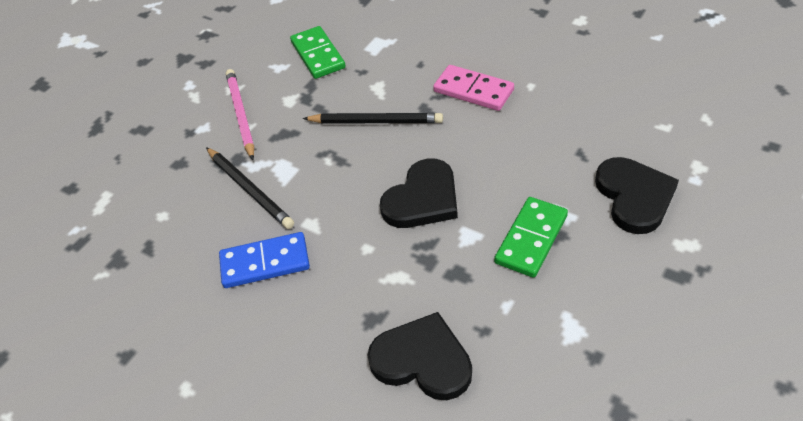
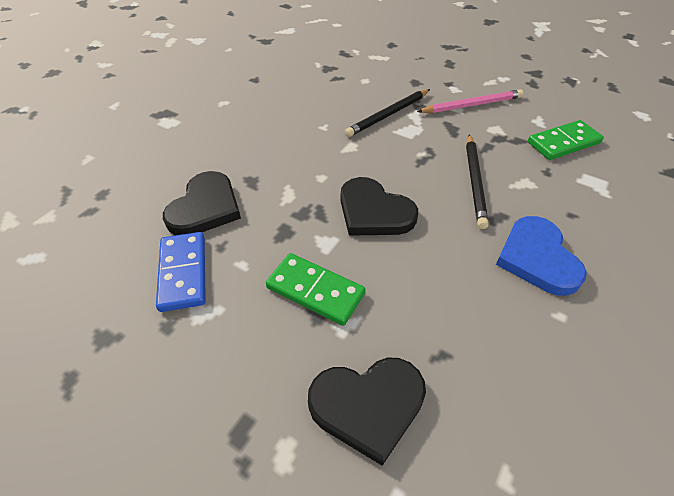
camera: 85 degrees right, 0 degrees up
(265, 262) = (315, 126): blue domino -> blue domino (183, 273)
(473, 91) = (537, 258): pink domino -> blue heart

